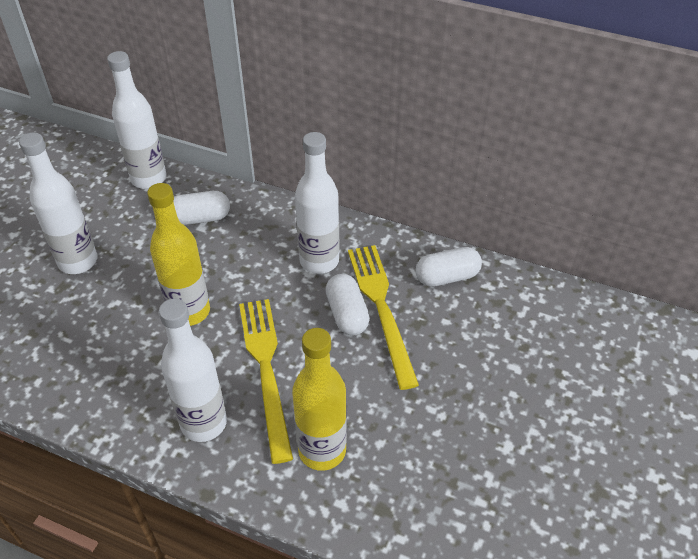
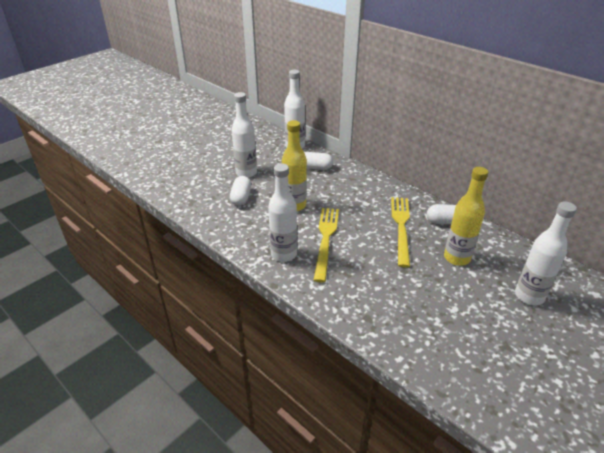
camera: 20 degrees right, 10 degrees down
(319, 261) = (373, 199): white bottle -> white bottle (529, 296)
(322, 450) = (343, 282): yellow bottle -> yellow bottle (456, 258)
(347, 314) = (380, 225): white capsule -> white capsule (241, 198)

